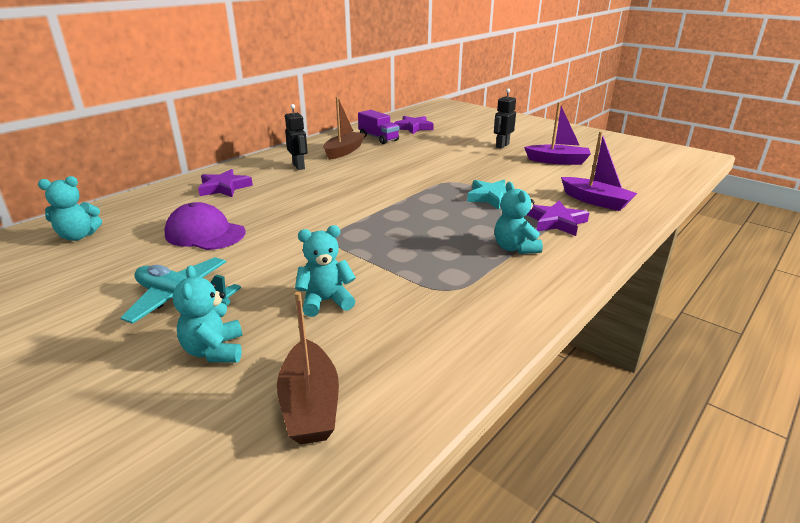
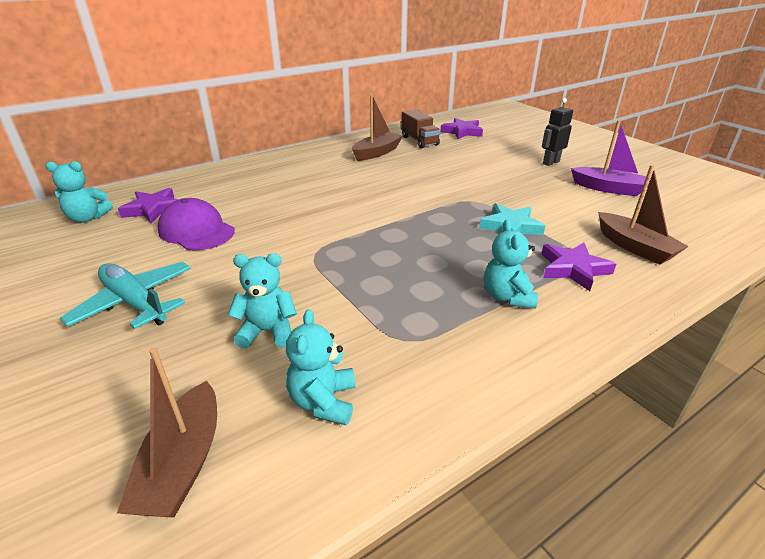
camera: 15 degrees right, 5 degrees up
(214, 351) = (129, 372): turquoise teddy bear -> turquoise teddy bear (323, 401)
(224, 187) = (241, 181): purple star -> purple star (153, 209)
(299, 166) = (324, 165): black robot -> none
(378, 138) = (419, 141): purple truck -> brown truck
(595, 201) = (635, 247): purple boat -> brown boat

